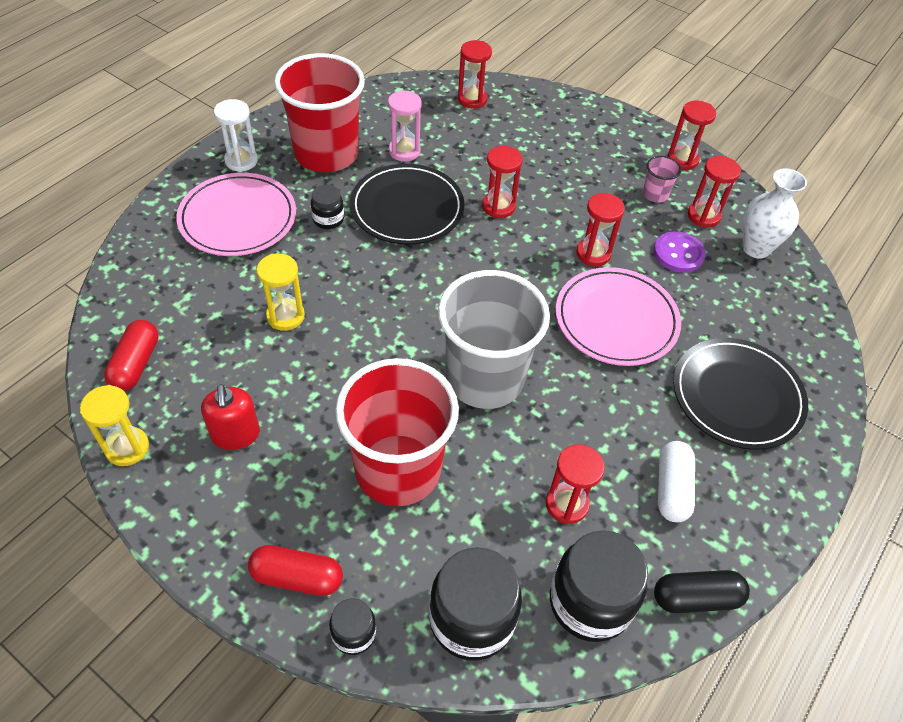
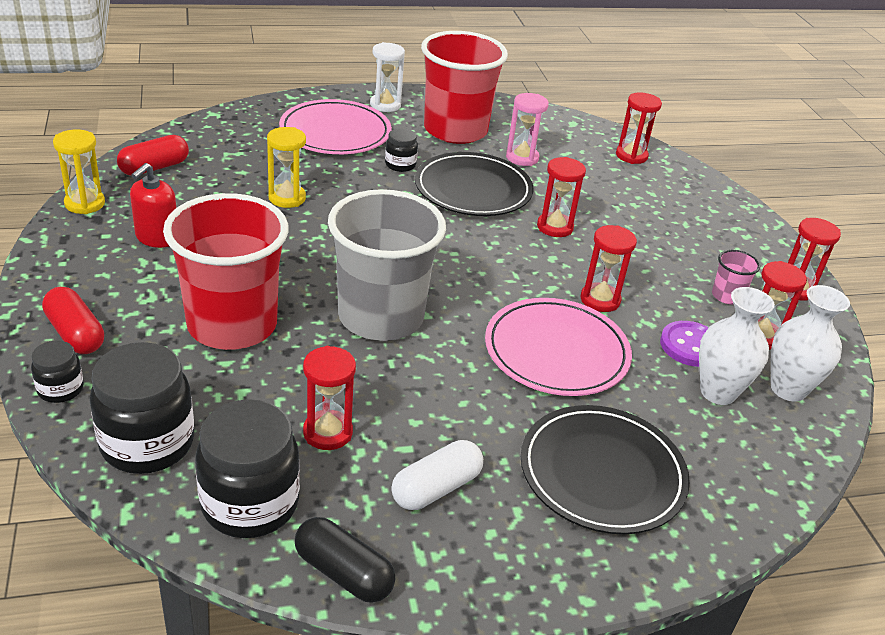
camera: 40 degrees right, 15 degrees down
(727, 280) = (718, 392): none -> white vase

